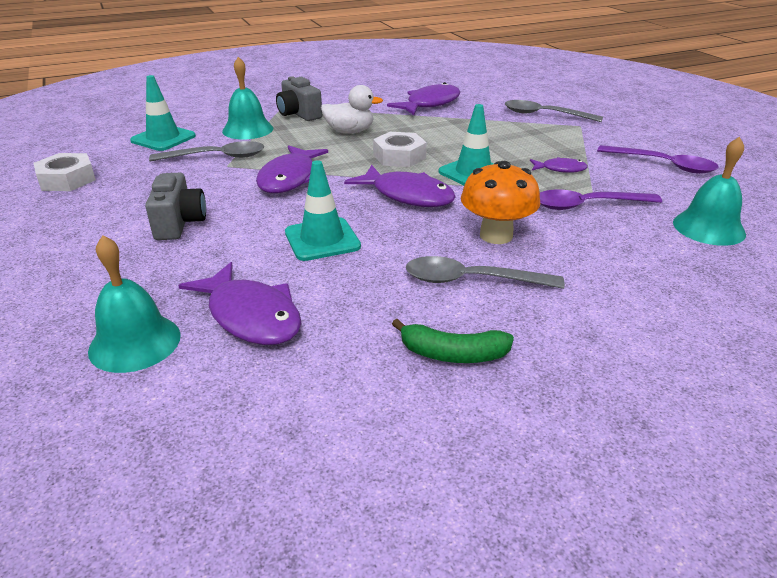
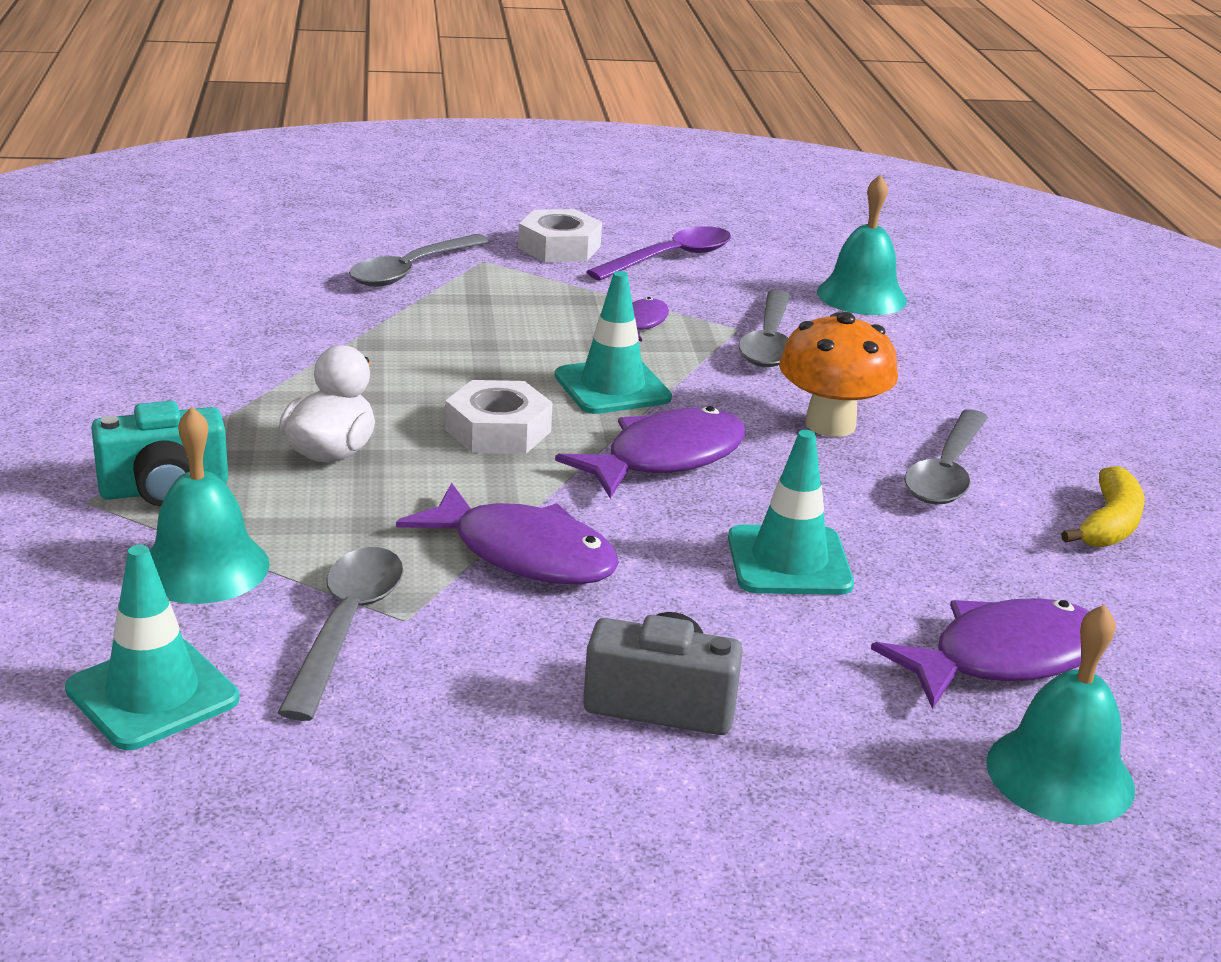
camera: 75 degrees left, 5 degrees down
(67, 179) = (325, 864): white nut -> white nut (559, 247)
(299, 114) = (164, 489): grey camera -> turquoise camera
(430, 104) = (252, 344): purple fish -> none
(453, 354) = (1109, 524): green banana -> yellow banana
(587, 205) = (769, 341): purple spoon -> grey spoon

